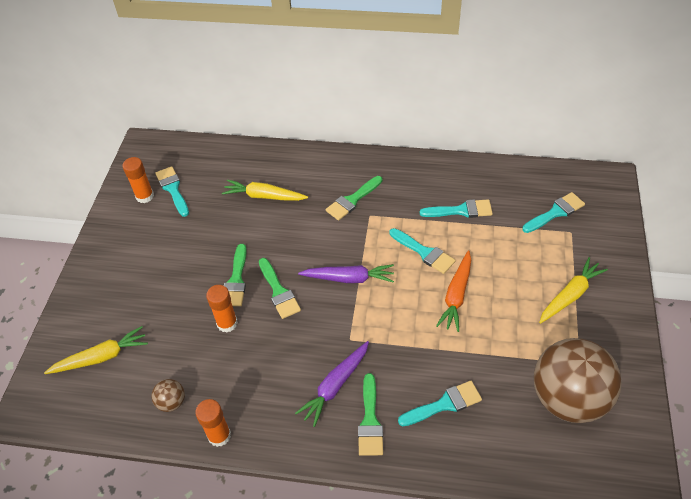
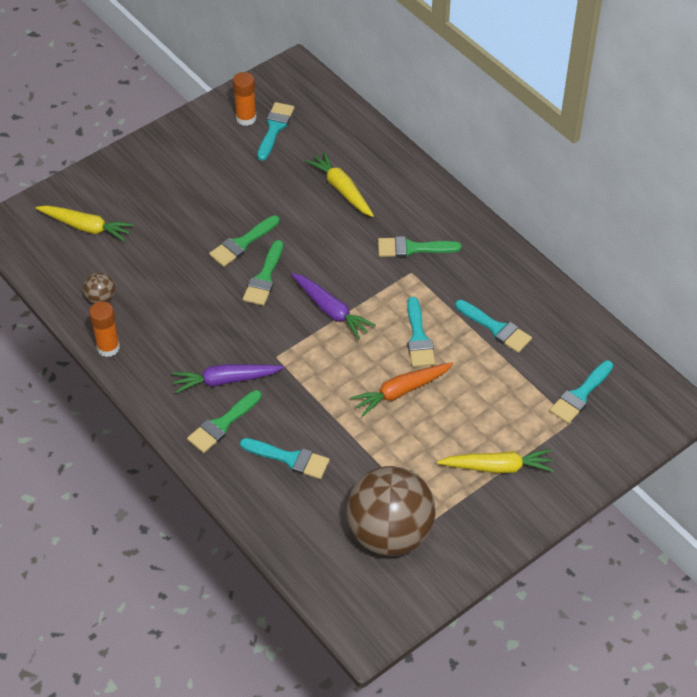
camera: 40 degrees right, 0 degrees up
(227, 323) = (199, 272): orange glue stick -> none
(555, 212) = (580, 395): turquoise brush -> turquoise brush turned 120 degrees clockwise

